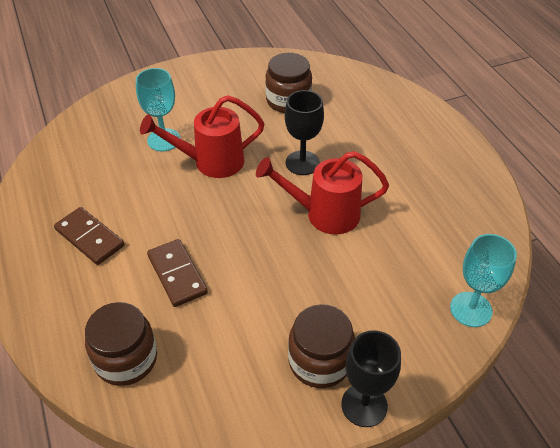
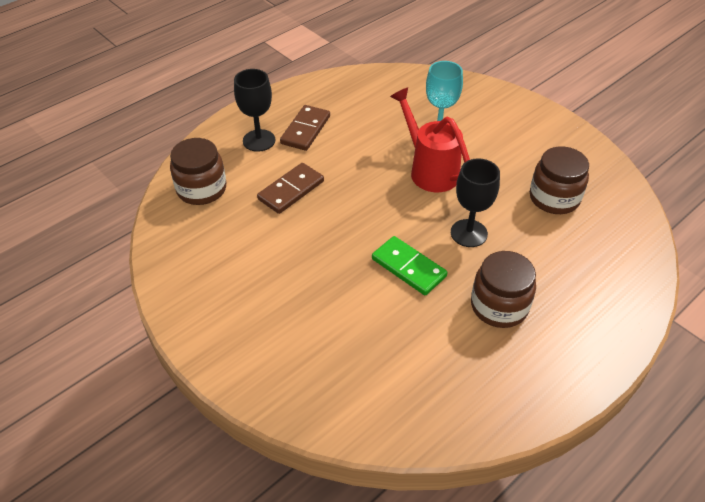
camera: 70 degrees right, 0 degrees up
(320, 361) = (237, 306): brown jar -> brown jar (499, 306)
(324, 214) = (408, 268): red watering can -> green domino
(364, 405) = (202, 348): black goblet -> black goblet (259, 140)
(471, 309) = (340, 416): turquoise goblet -> none

